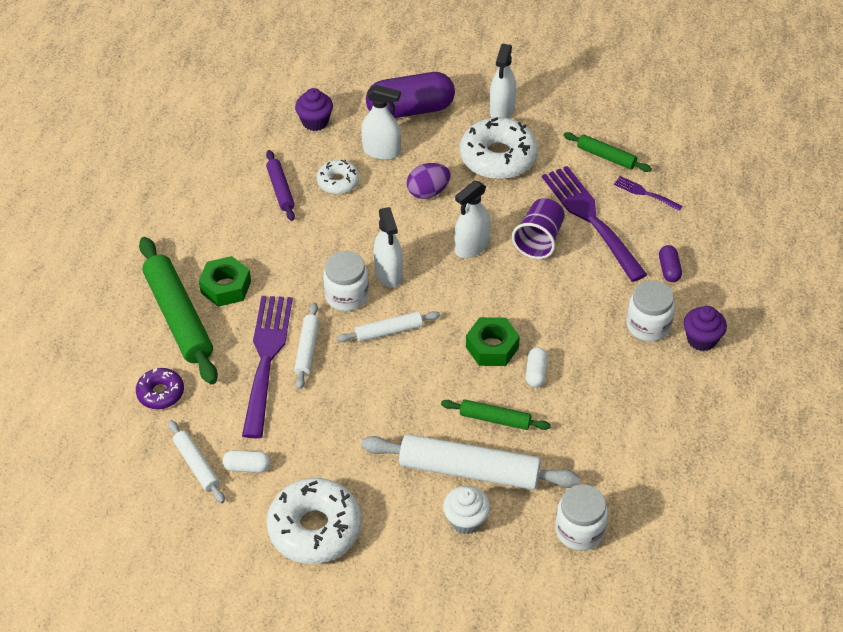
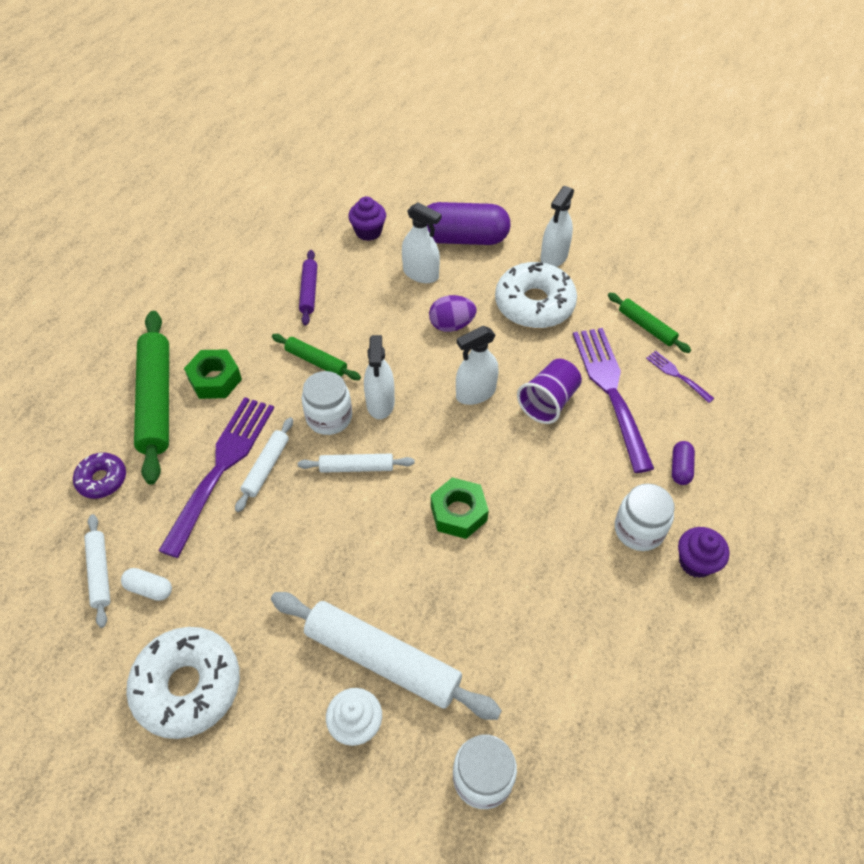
camera: 15 degrees right, 5 degrees up
(338, 182) = (367, 295): white donut -> none
(495, 419) = (433, 601): green rolling pin -> green rolling pin (316, 361)
(536, 373) = (496, 556): white capsule -> none

